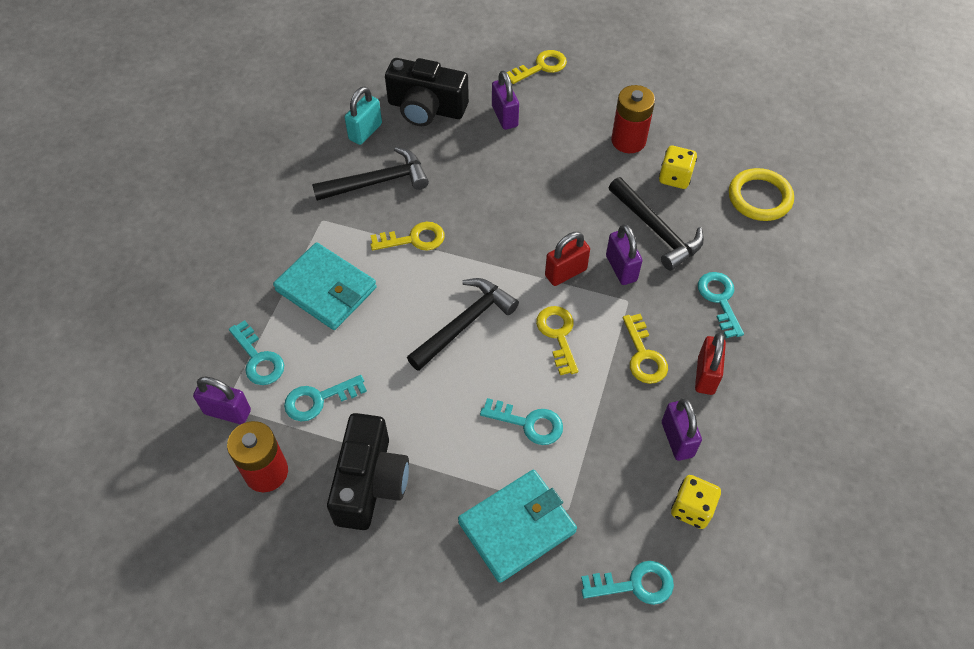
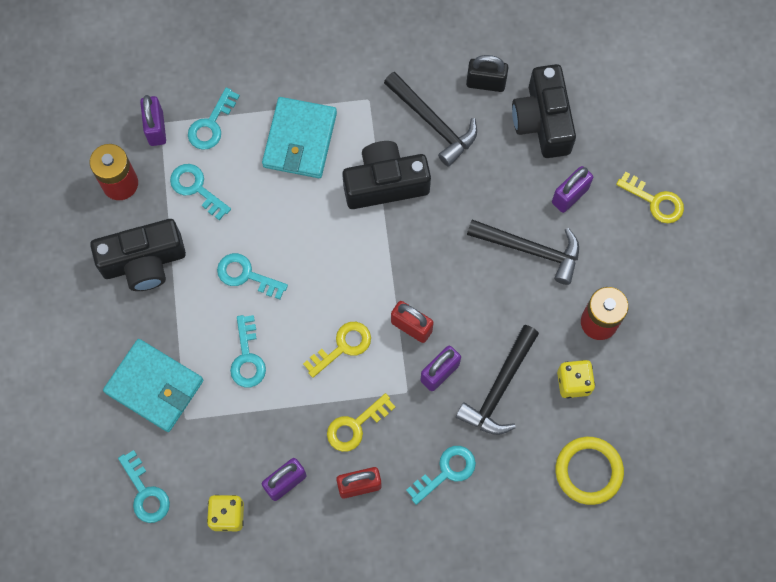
camera: 65 degrees right, 15 degrees up
(365, 132) = (485, 83): turquoise padlock -> black padlock
(414, 239) = (385, 184): yellow key -> black camera
(440, 390) = (246, 275): none -> turquoise key
(464, 324) = (318, 266): black hammer -> black hammer (530, 250)

